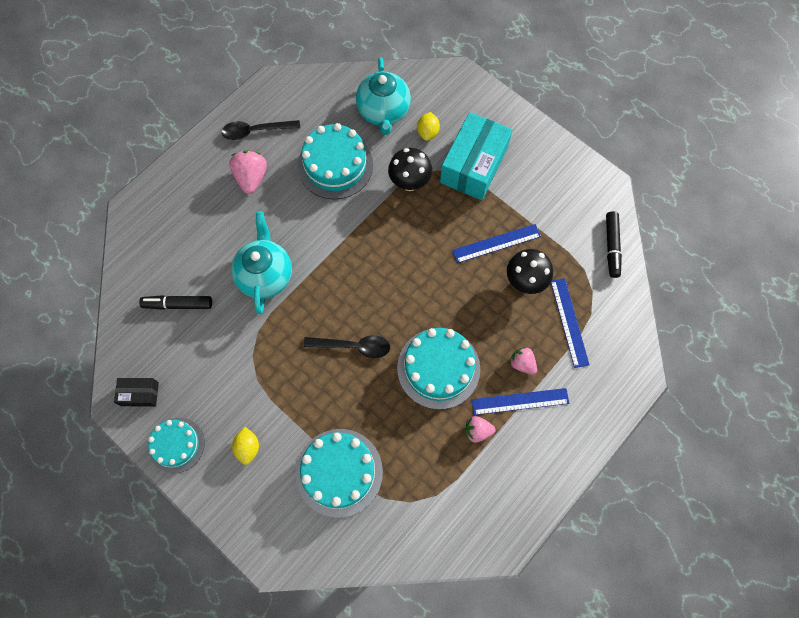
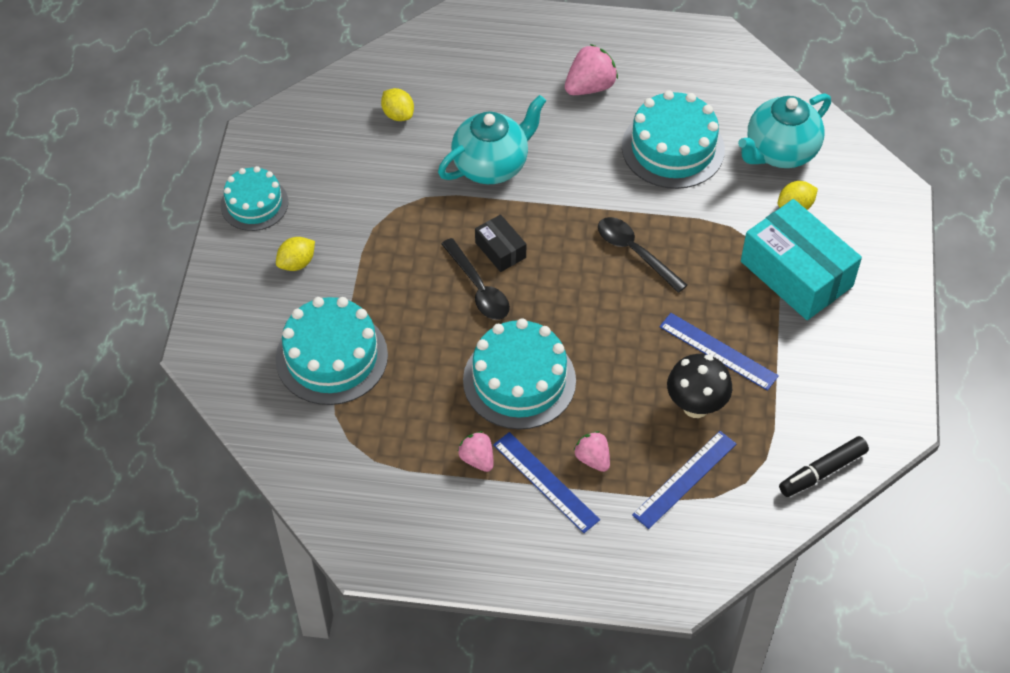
camera: 55 degrees right, 15 degrees down
(139, 394) = (282, 142): black box -> black box (500, 250)
(178, 304) = (398, 114): black marker -> yellow lemon
(256, 131) = (647, 57): black spoon -> black spoon (635, 252)
(409, 183) = (716, 226): black mushroom -> none
(474, 165) = (796, 274): turquoise box -> turquoise box turned 60 degrees clockwise
(522, 363) = (592, 459): pink strawberry -> pink strawberry turned 45 degrees counterclockwise

